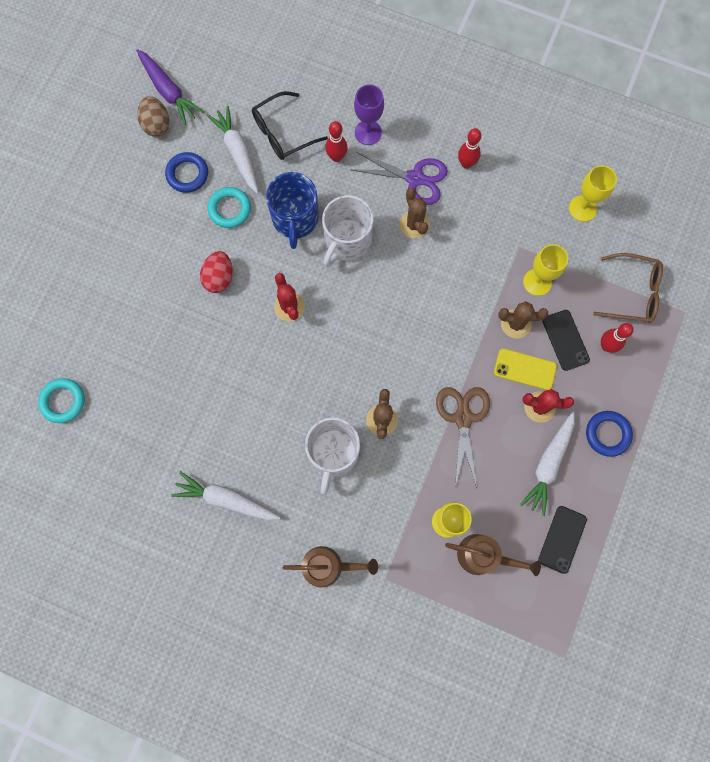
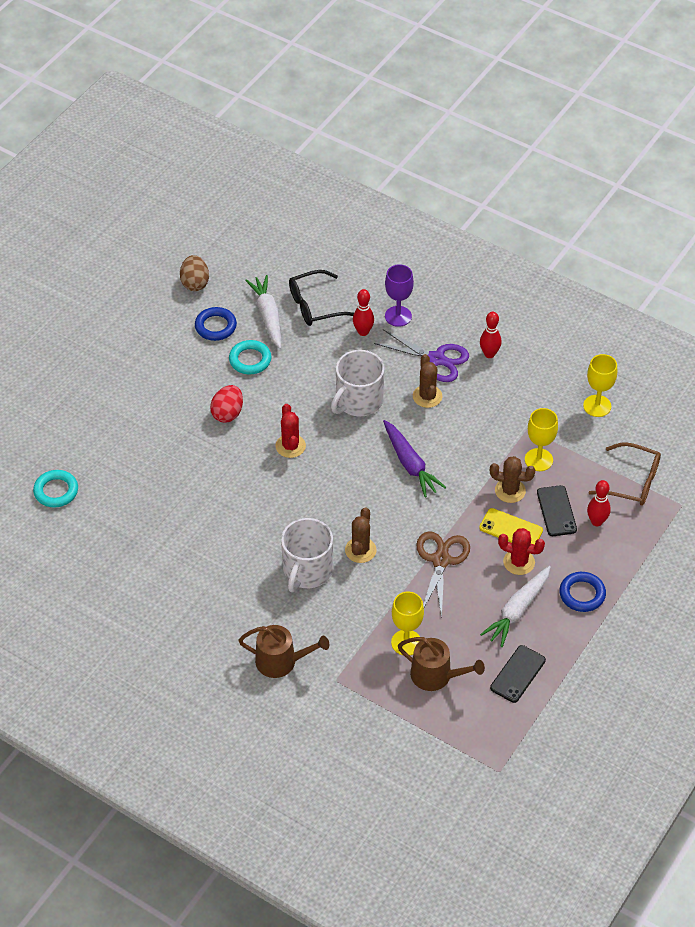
camera: 10 degrees right, 25 degrees down
(168, 91) = (212, 258): purple carrot -> purple carrot (410, 464)
(226, 499) = (194, 592): white carrot -> none
(295, 219) = (311, 376): blue mug -> none

